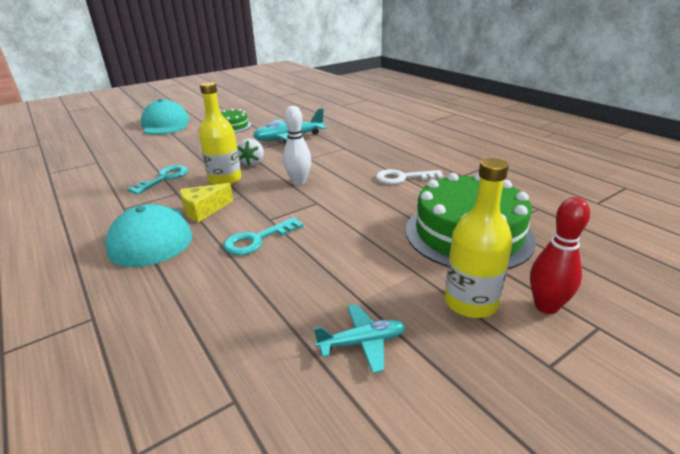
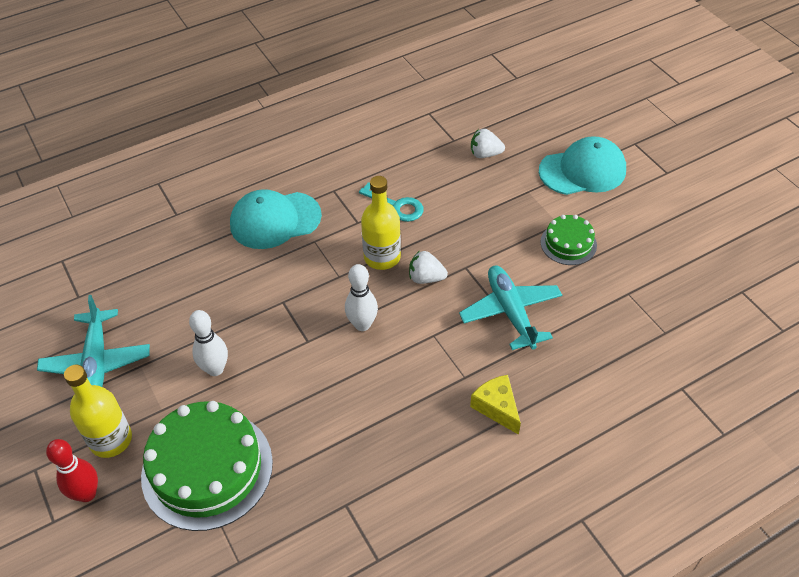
camera: 95 degrees right, 20 degrees up
(124, 150) = (485, 154): none -> white strawberry
(204, 210) = (314, 249): yellow cheese -> yellow cheese (497, 407)
(257, 240) = (247, 295): turquoise key -> none
(356, 246) = (215, 369): none -> white bowling pin
(362, 343) = (97, 362): turquoise plane -> turquoise plane, size x1.72
(403, 178) = (352, 433): white key -> none

